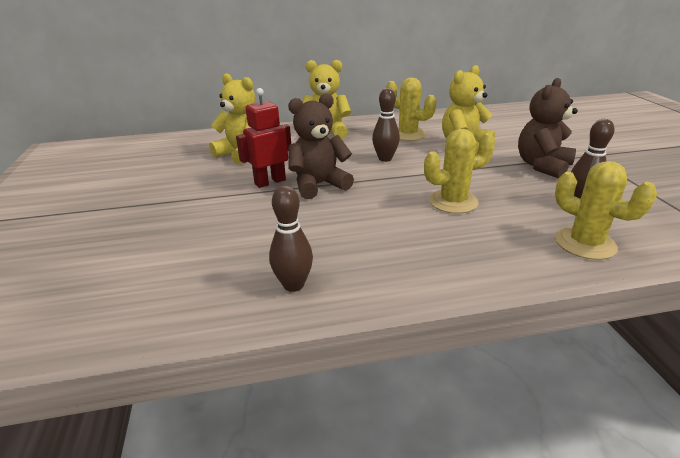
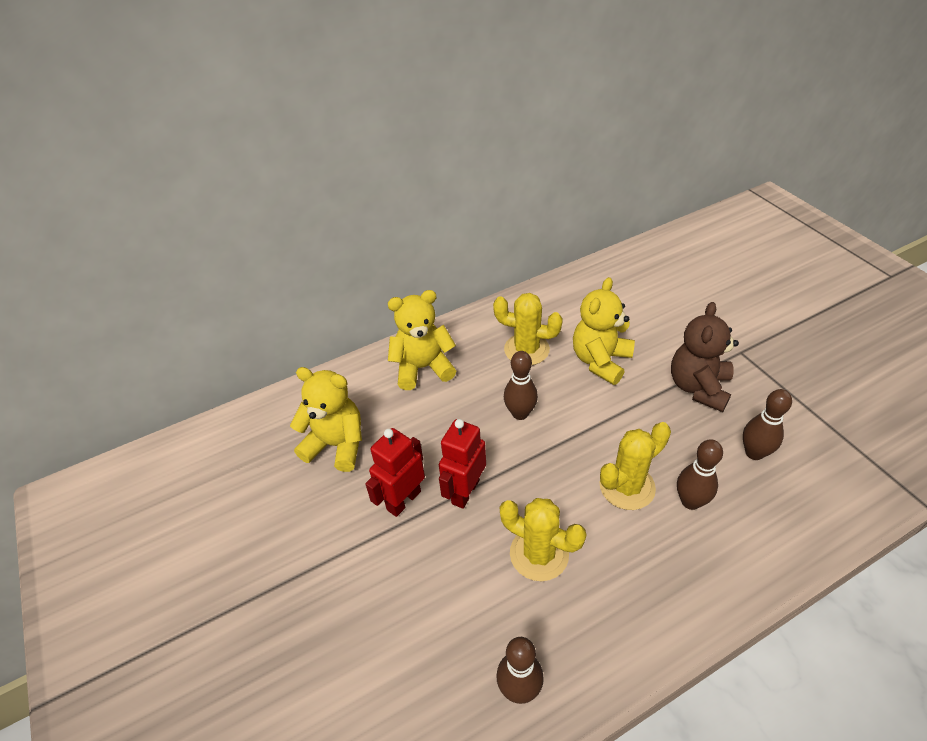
camera: 15 degrees left, 15 degrees up
(318, 185) = (465, 491): brown teddy bear -> red robot
(507, 217) = (690, 501): none -> brown bowling pin
(585, 243) = (776, 529): yellow cactus -> yellow cactus (539, 554)

